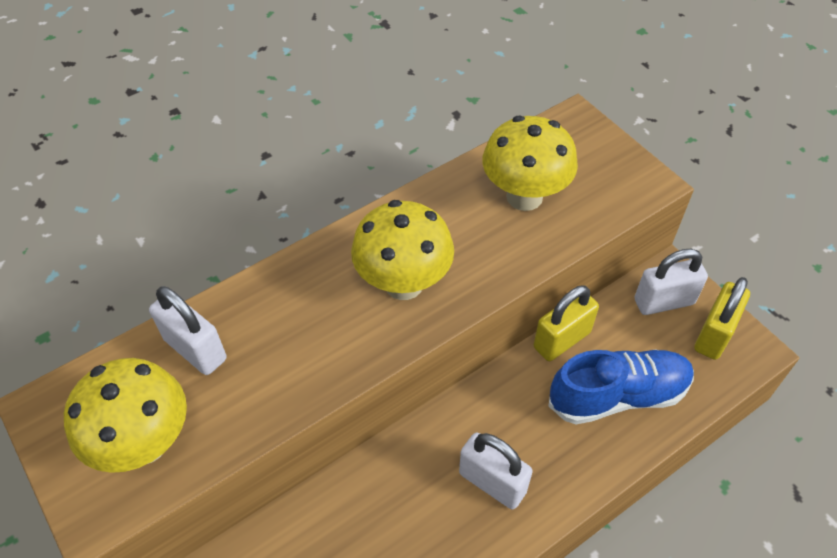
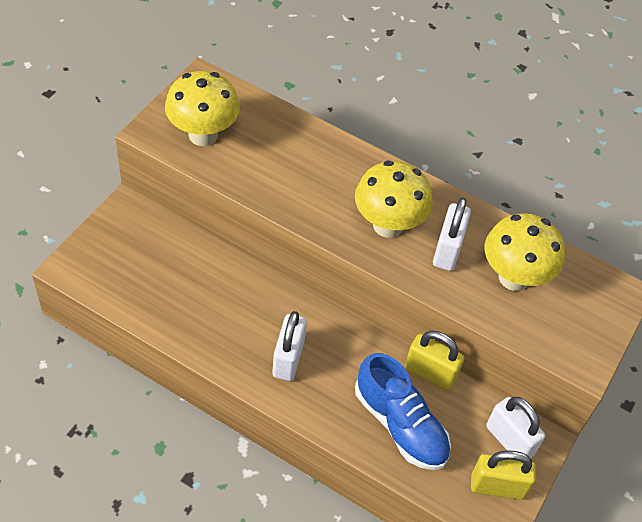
camera: 60 degrees right, 0 degrees up
(195, 349) = (276, 132): white padlock -> white padlock (447, 250)

